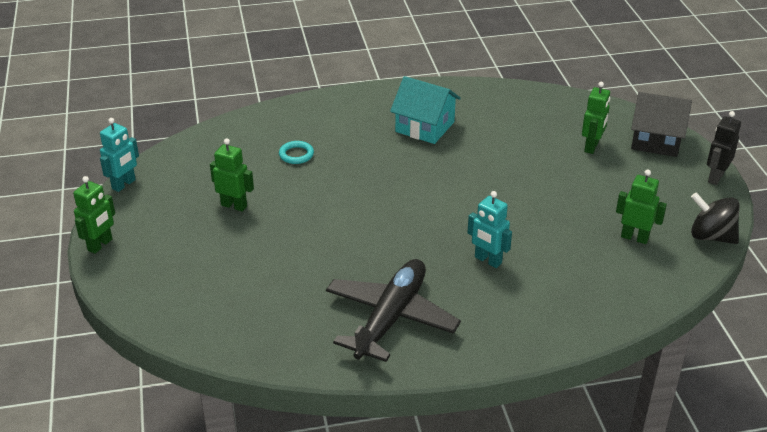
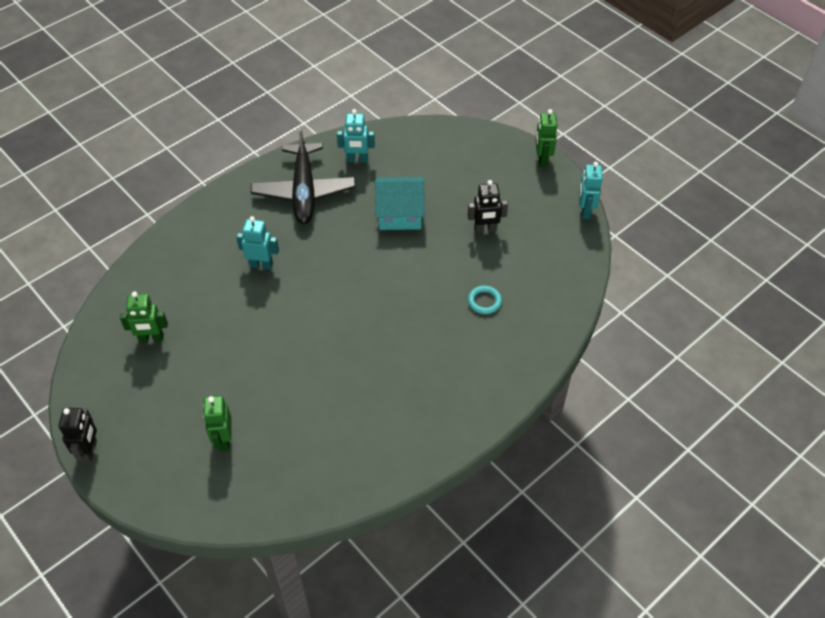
camera: 150 degrees right, 15 degrees up
(234, 205) = (485, 229): green robot -> black robot
(299, 330) = (357, 159): none -> turquoise robot
(425, 127) = (398, 391): turquoise house -> turquoise house (400, 214)
(656, 140) = (160, 482): black house -> none
(711, 236) = (85, 369): black spinning top -> none

